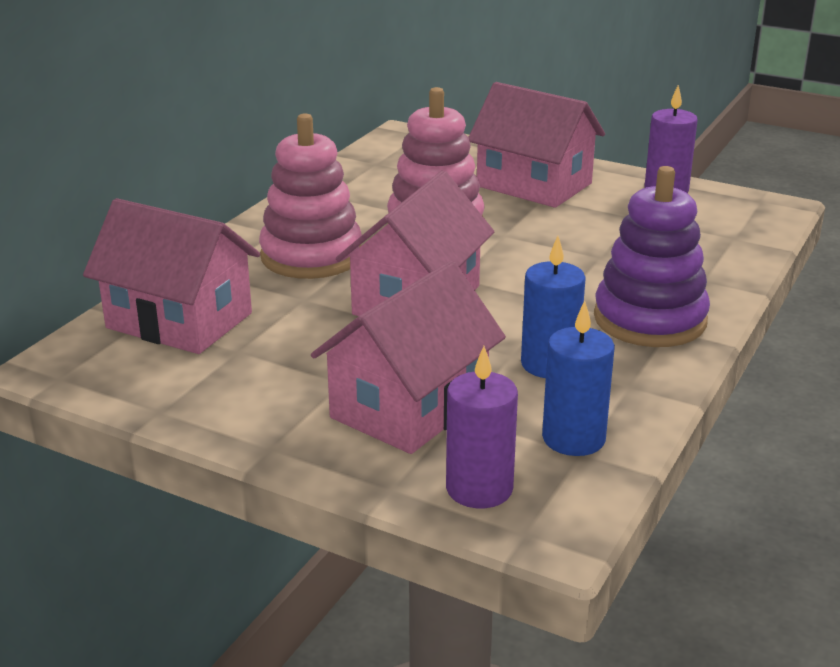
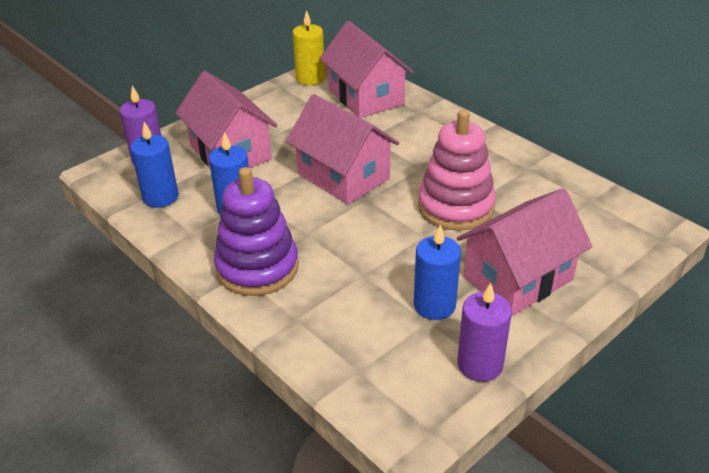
camera: 110 degrees right, 10 degrees up
(121, 385) = (310, 78): none -> yellow candle
(179, 321) = (366, 97): pink house -> pink house turned 75 degrees counterclockwise
(311, 256) = (426, 147): pink stacking toy -> none
(611, 216) = (434, 305): none -> blue candle

